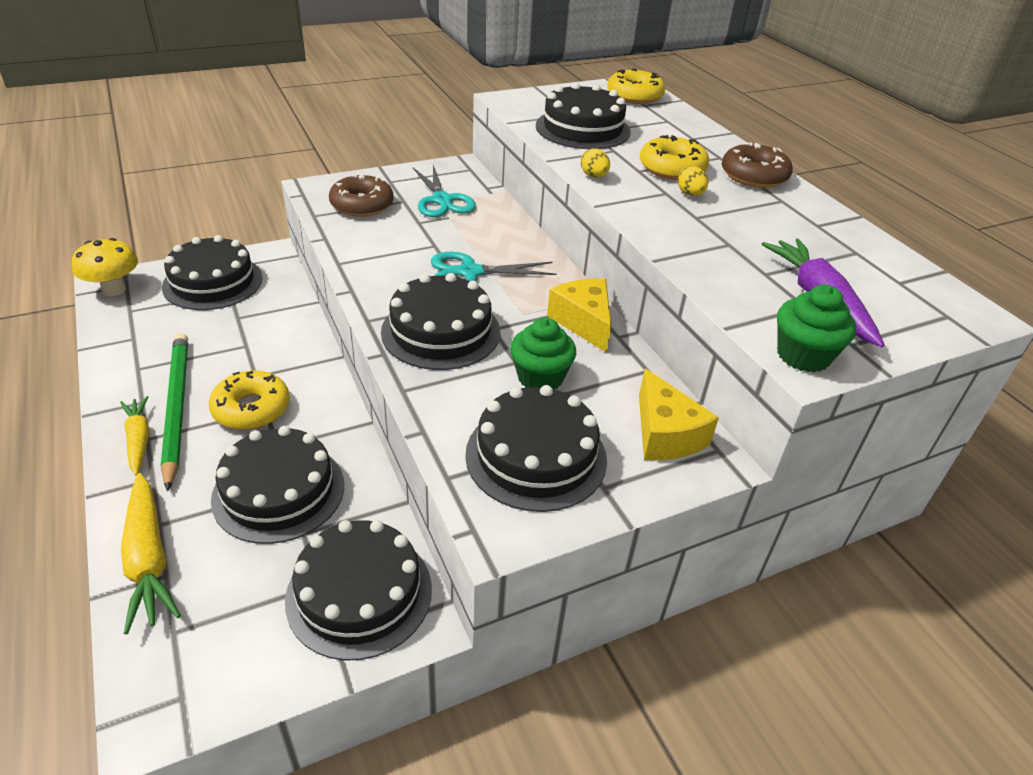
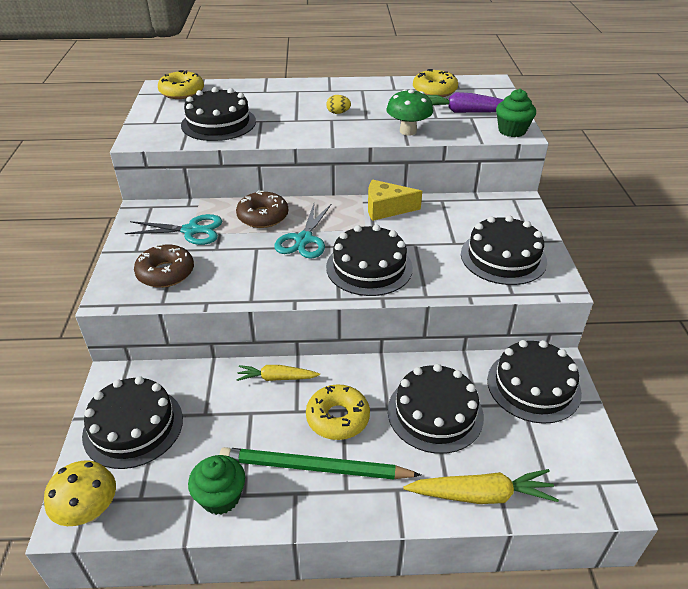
camera: 65 degrees left, 0 degrees up
(138, 440) = (346, 497): yellow carrot -> yellow carrot (277, 378)
(540, 377) = (434, 239): green cupcake -> green cupcake (220, 497)
(594, 176) = (293, 136): yellow egg -> none
(665, 434) = (497, 210): yellow cheese -> none
(672, 168) = (301, 109): yellow donut -> yellow donut (434, 90)
(694, 255) = (408, 131): none -> green mushroom
(753, 176) = (328, 88): brown donut -> brown donut (263, 216)

